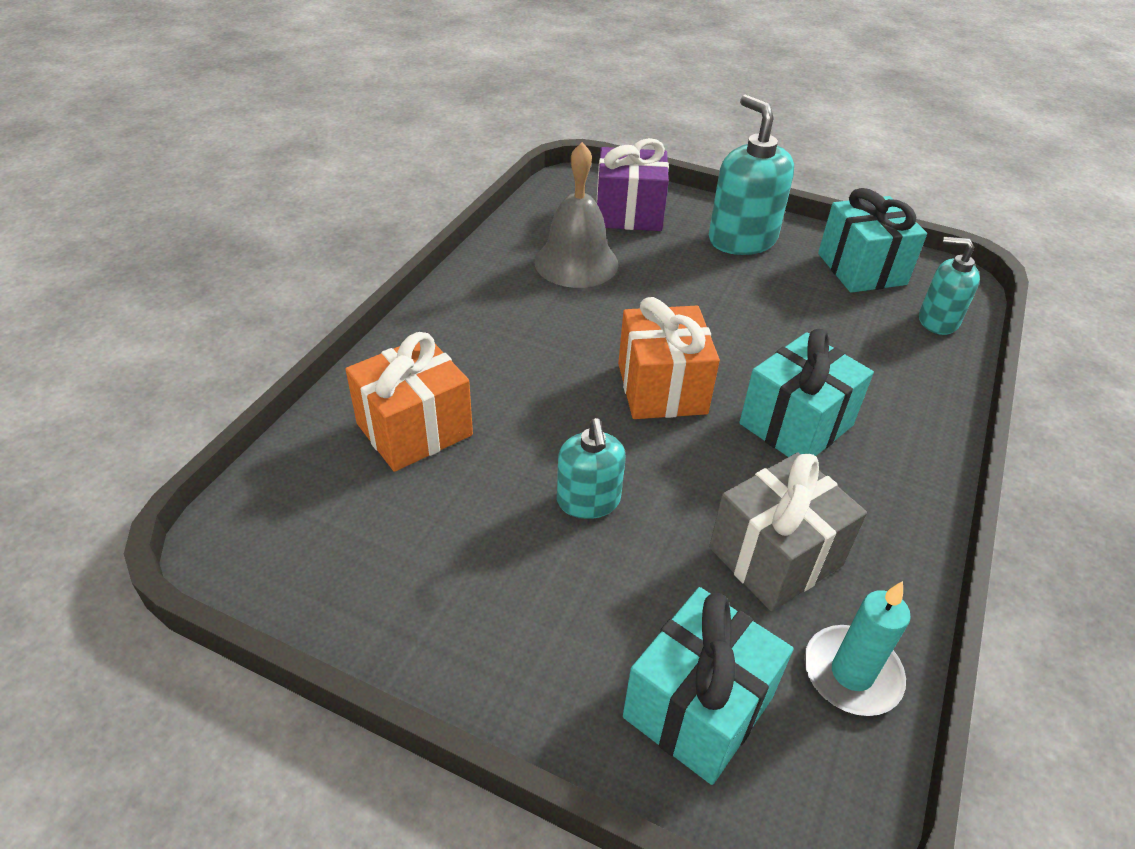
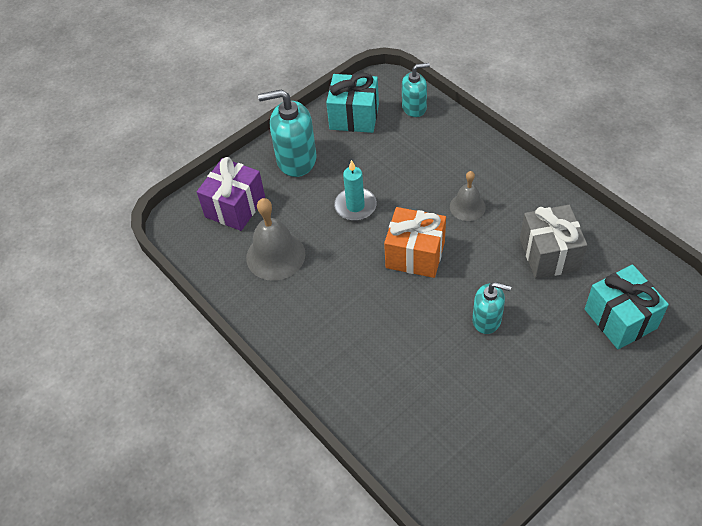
camera: 60 degrees left, 10 degrees up
(414, 429) = (399, 390): orange gift -> none
(796, 425) = (467, 206): turquoise gift -> grey bell
(851, 673) = (619, 255): turquoise candle -> turquoise candle (355, 206)
(937, 321) = (414, 107): turquoise soap dispenser -> turquoise soap dispenser turned 150 degrees counterclockwise

